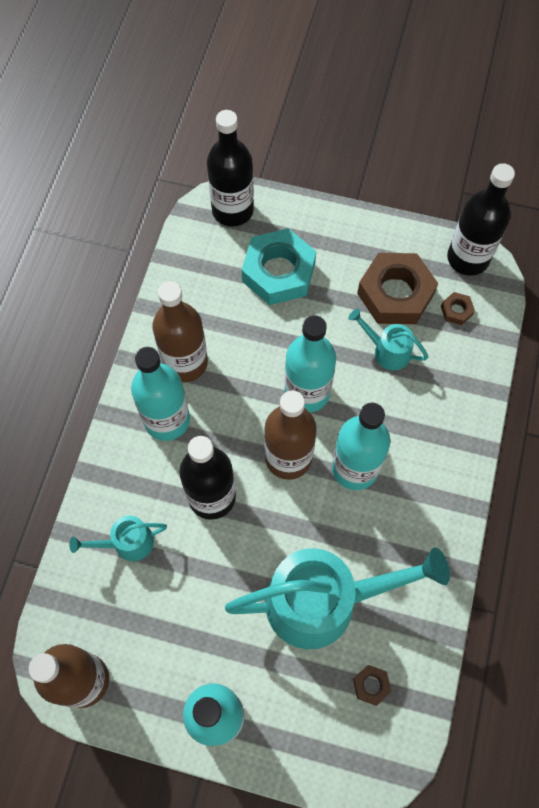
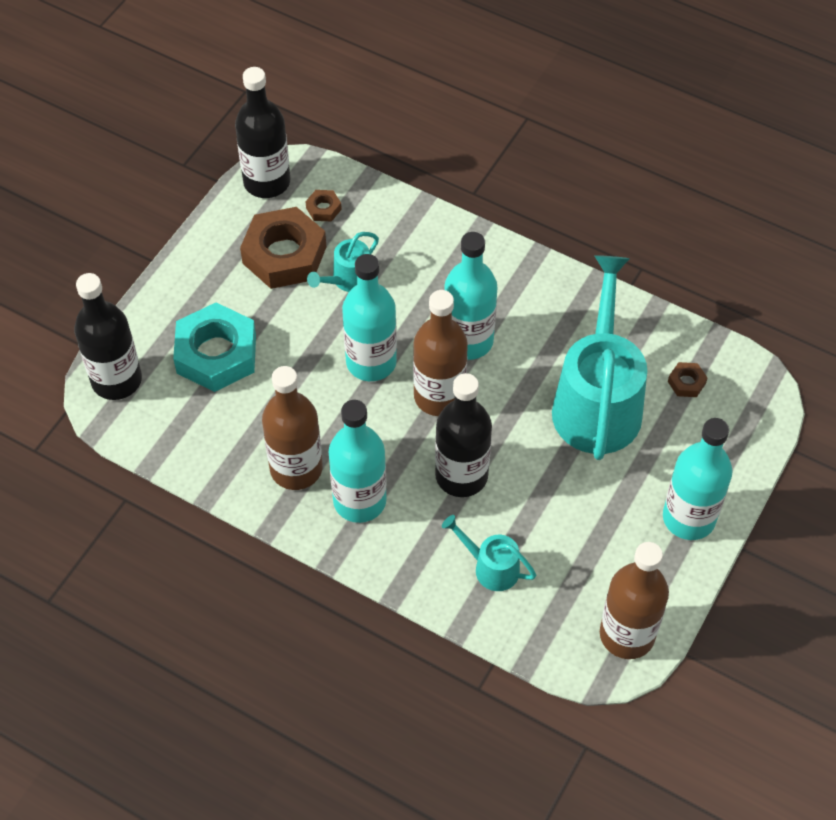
camera: 75 degrees left, 10 degrees down
(127, 543) = (490, 567): turquoise watering can -> turquoise watering can turned 120 degrees clockwise

